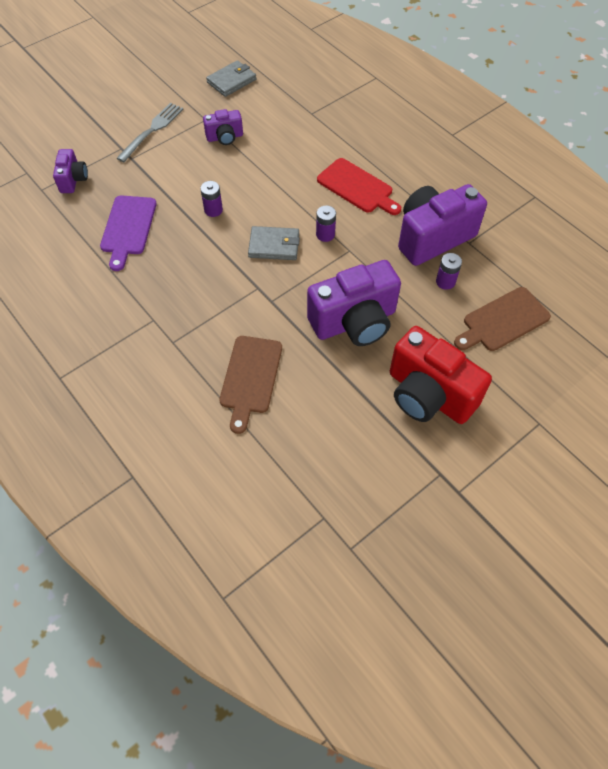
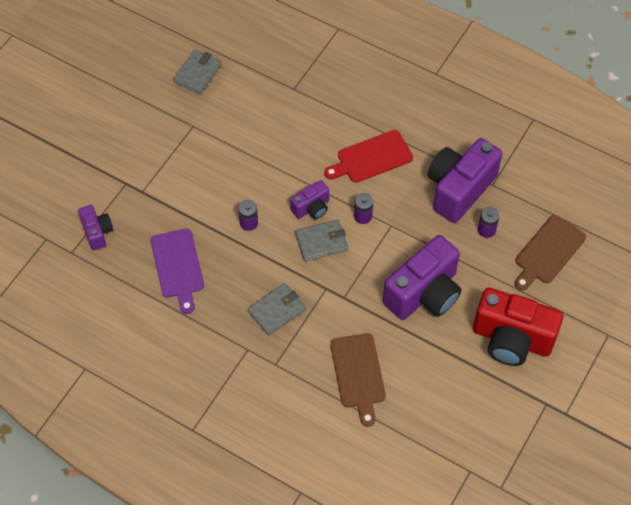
camera: 20 degrees left, 0 degrees up
(152, 130) = (146, 154): grey fork -> none
(199, 293) = (277, 310): none -> grey wallet
(225, 137) = (222, 141): purple camera -> purple camera (311, 208)
(357, 187) = (371, 158): red cutting board -> red cutting board turned 135 degrees clockwise

